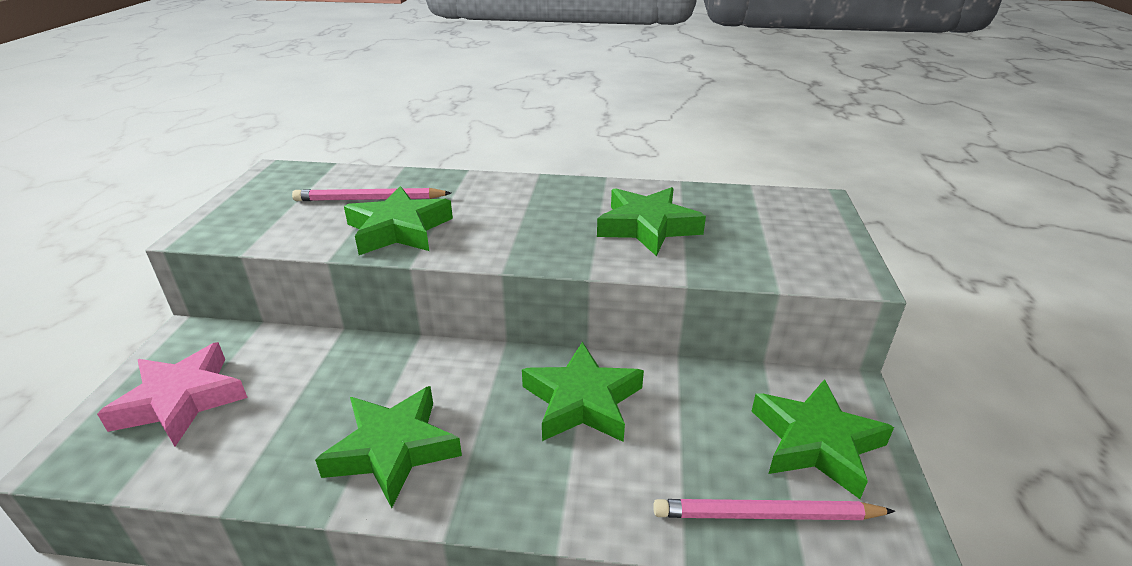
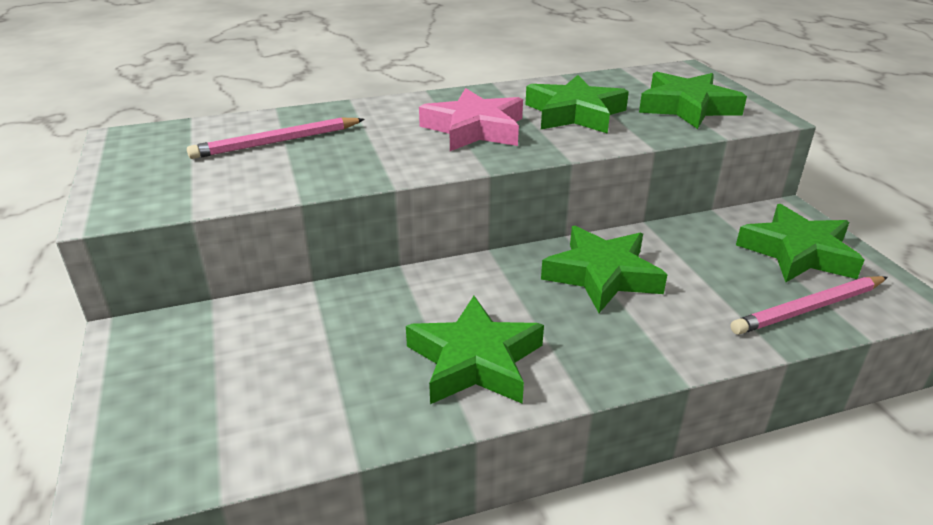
camera: 25 degrees left, 0 degrees up
(181, 400) = (199, 392): pink star -> pink star (474, 129)
(398, 229) = (343, 161): green star -> green star (687, 107)

